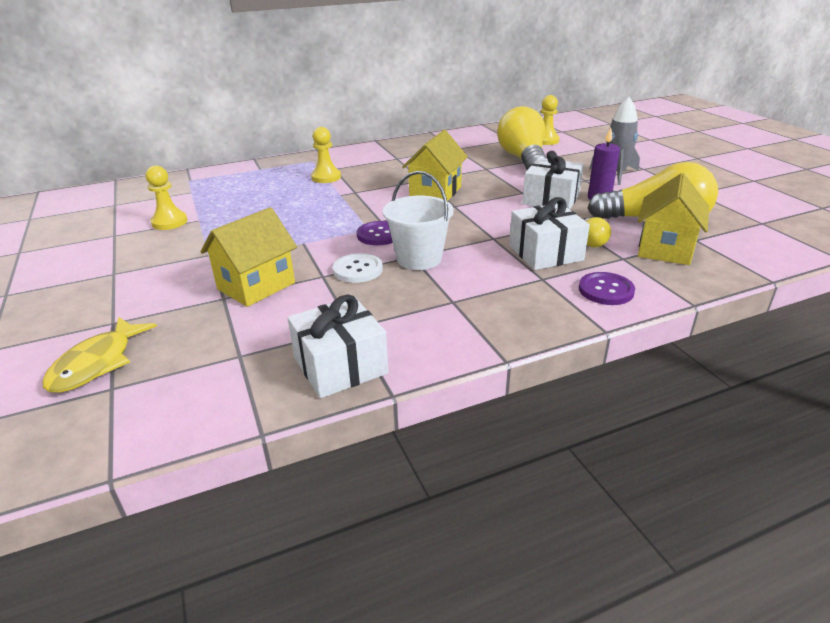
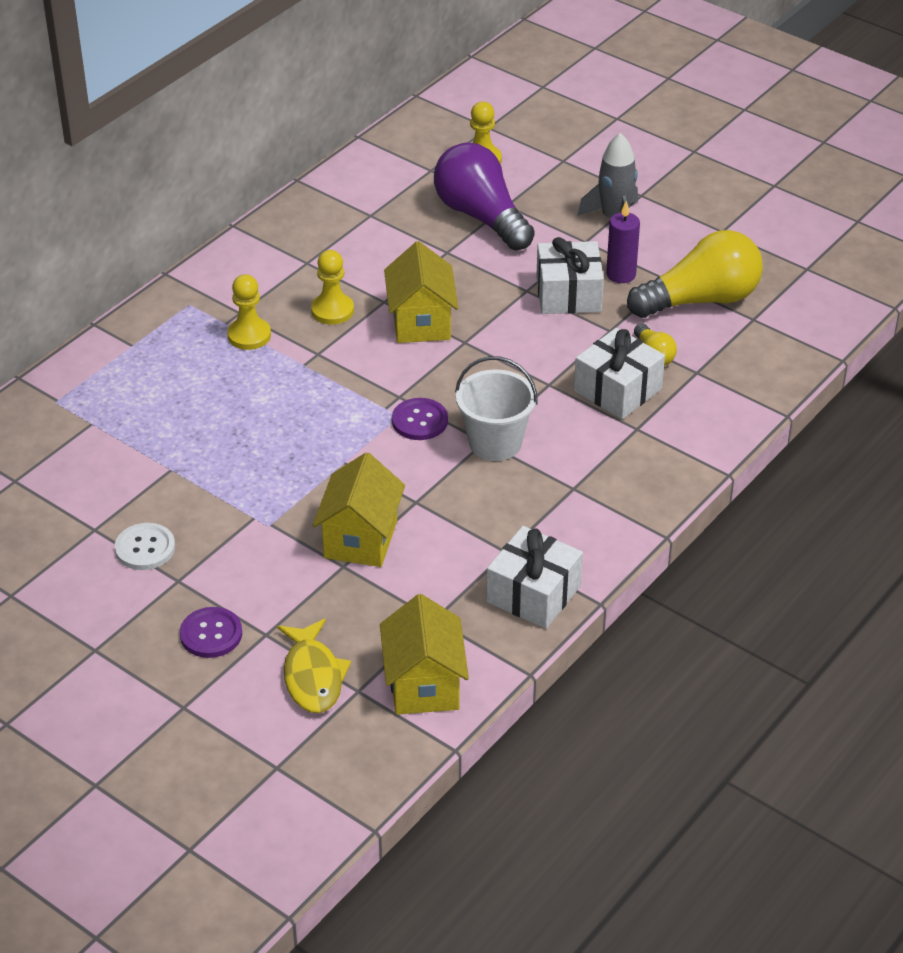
camera: 30 degrees left, 10 degrees up
(169, 222) = (138, 485): yellow pawn -> yellow pawn (332, 310)
(358, 270) = (445, 480): white button -> white button (145, 548)
(523, 159) = (481, 216): yellow light bulb -> purple light bulb
(606, 290) = (703, 424): purple button -> purple button (211, 634)
(665, 249) = (730, 344): yellow house -> yellow house (424, 685)

